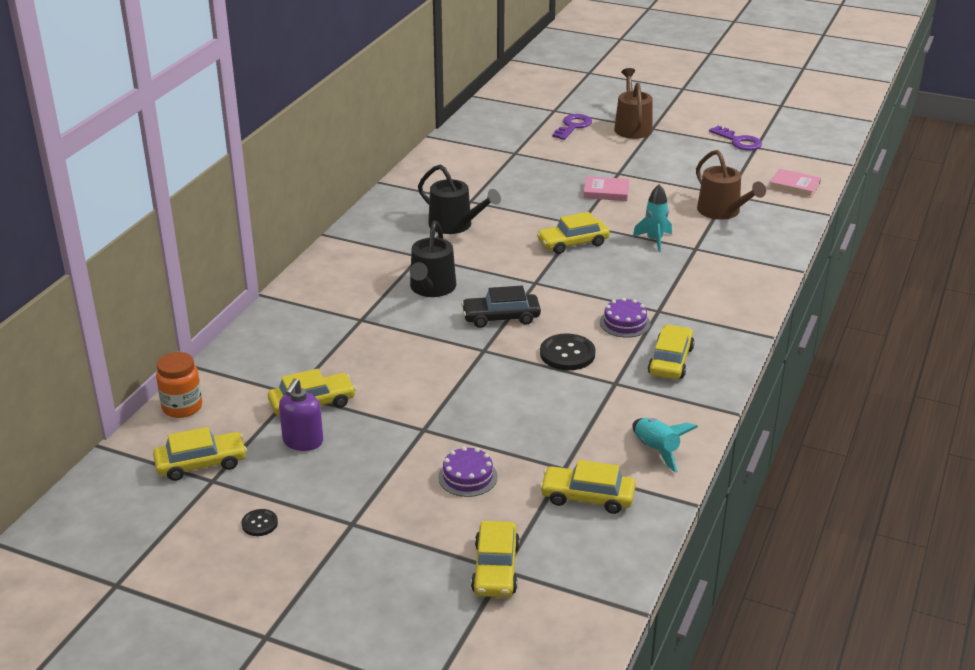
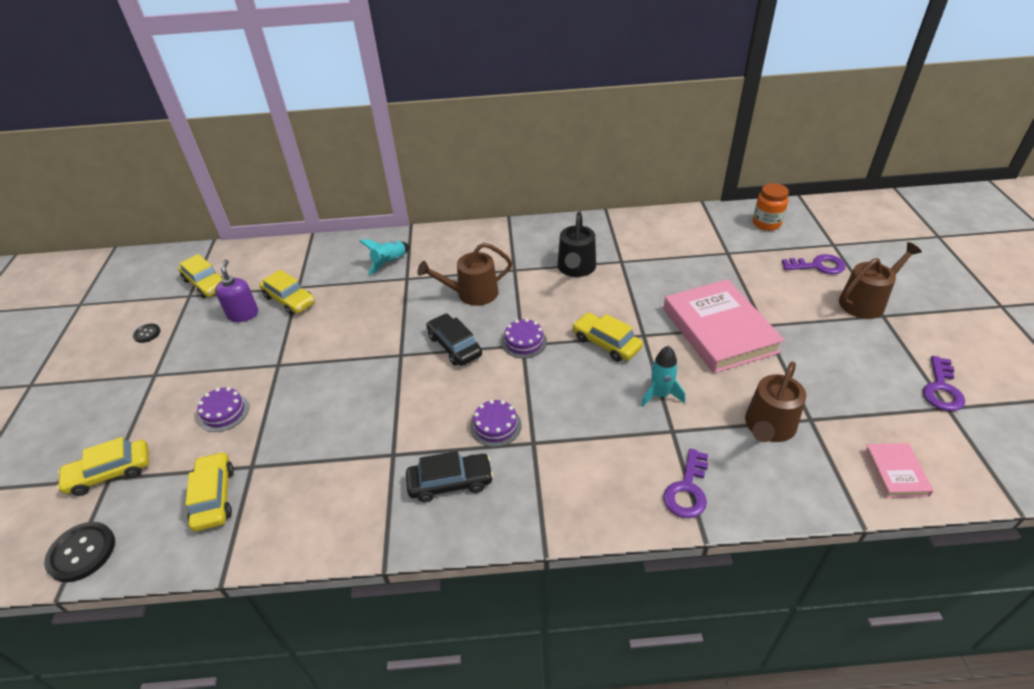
camera: 65 degrees right, 10 degrees up
(182, 407) = (264, 251): orange jar -> orange jar (766, 223)
(303, 441) = (243, 314): purple soap dispenser -> purple soap dispenser turned 90 degrees clockwise
(431, 288) = (472, 293): black watering can -> brown watering can
(532, 280) = (524, 342): none -> purple cake
(567, 354) = (422, 406): black button -> black button (82, 552)
(606, 192) = (719, 330): pink book -> pink book, size x2.14
(657, 450) = (298, 523): turquoise rocket -> turquoise rocket (390, 263)
(670, 361) = (450, 482): yellow car -> black car
(754, 262) = (687, 489): none -> purple key

